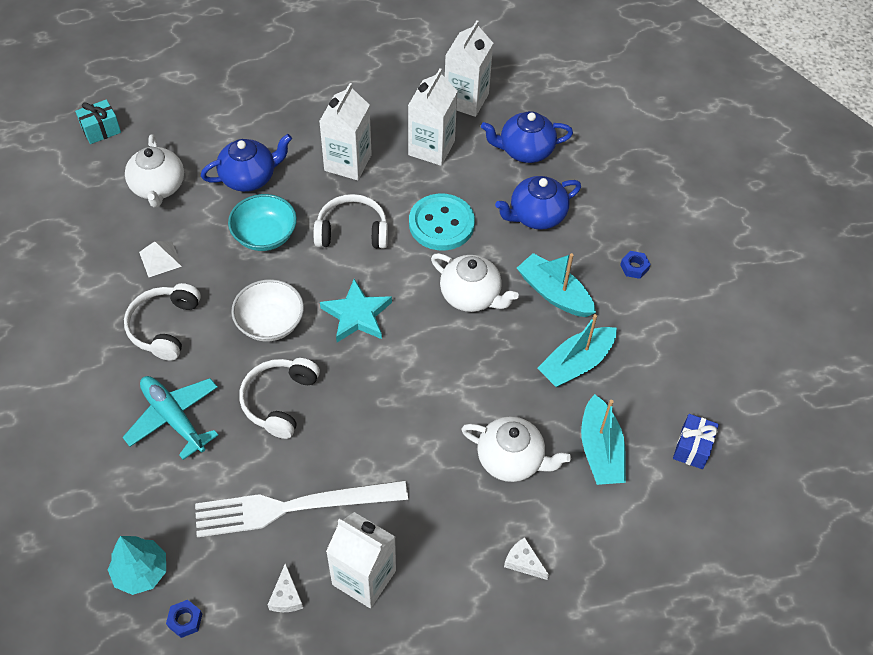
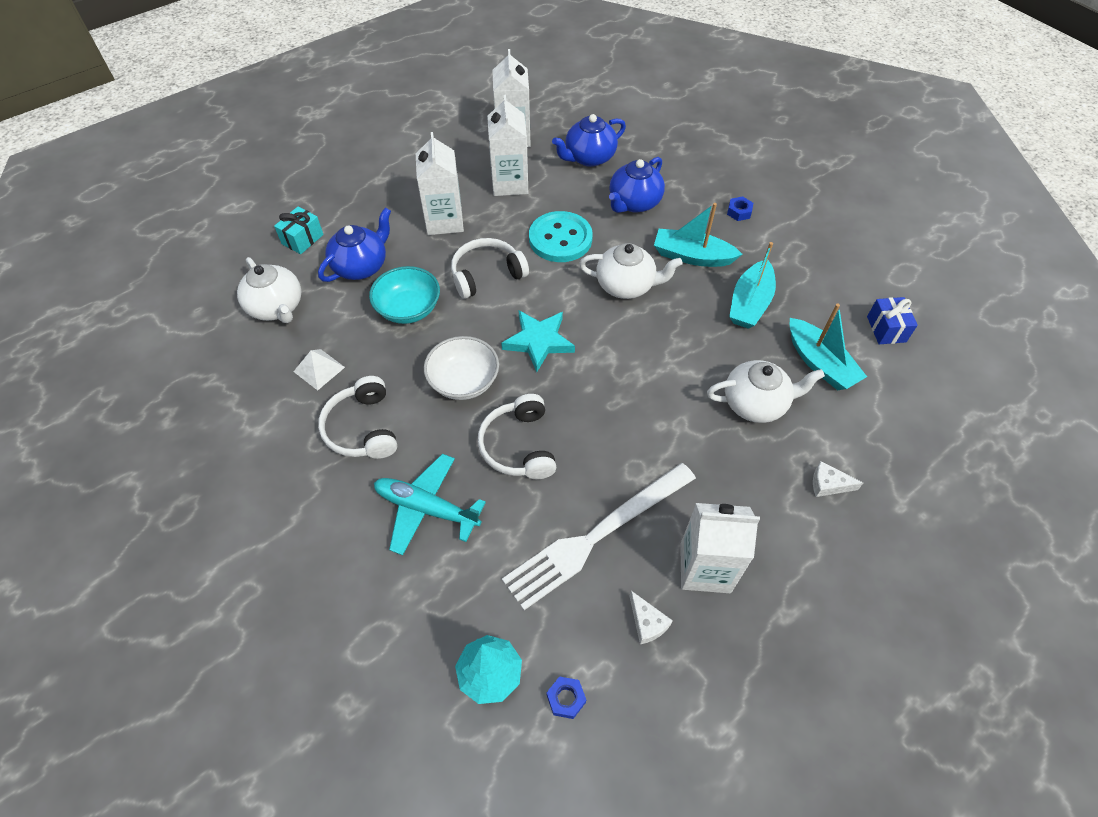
camera: 25 degrees left, 0 degrees up
(101, 130) = (186, 279): turquoise gift -> turquoise gift (302, 239)

